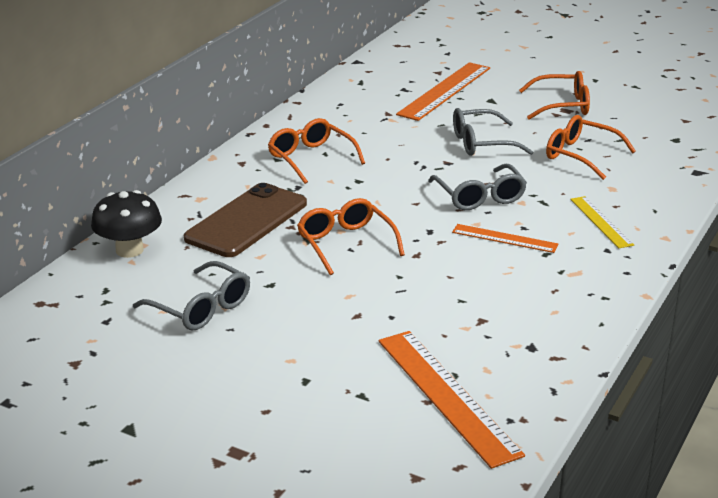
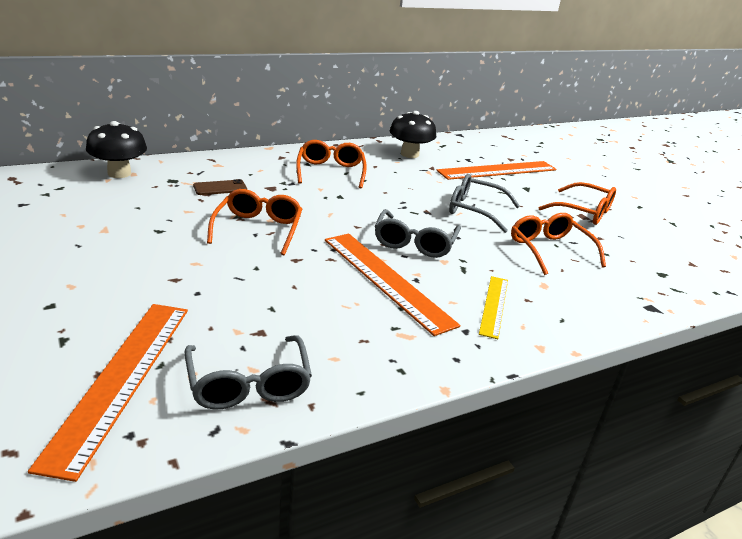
camera: 30 degrees right, 0 degrees up
(200, 307) = (88, 223): grey glasses -> grey glasses (248, 383)
(246, 221) = (220, 188): brown phone -> brown phone, size x0.45
(348, 106) = (409, 154): none -> black mushroom
(504, 238) = (386, 280): orange ruler -> orange ruler, size x1.78

